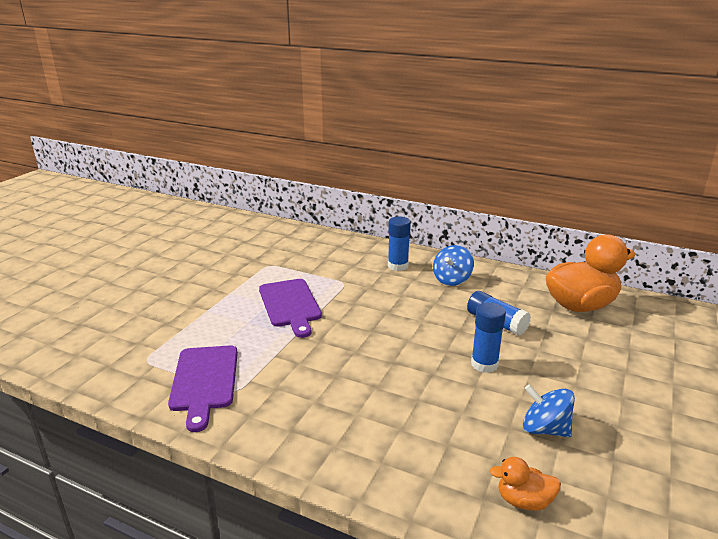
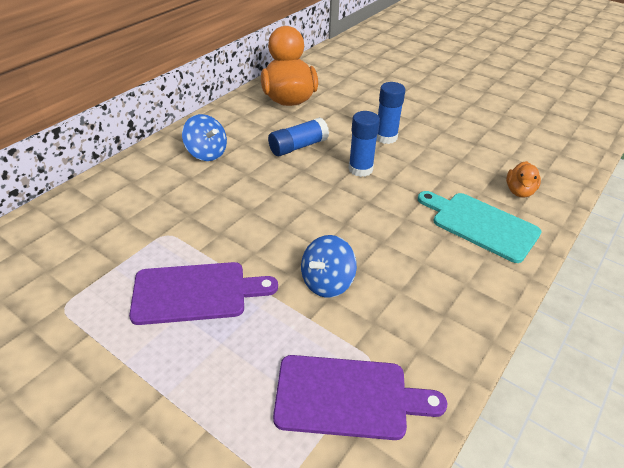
camera: 80 degrees left, 15 degrees up
(398, 266) = (152, 183): blue glue stick -> blue glue stick (386, 137)
(434, 459) = (480, 224): none -> turquoise cutting board
(544, 429) = (446, 162): blue spinning top -> blue spinning top (327, 282)

